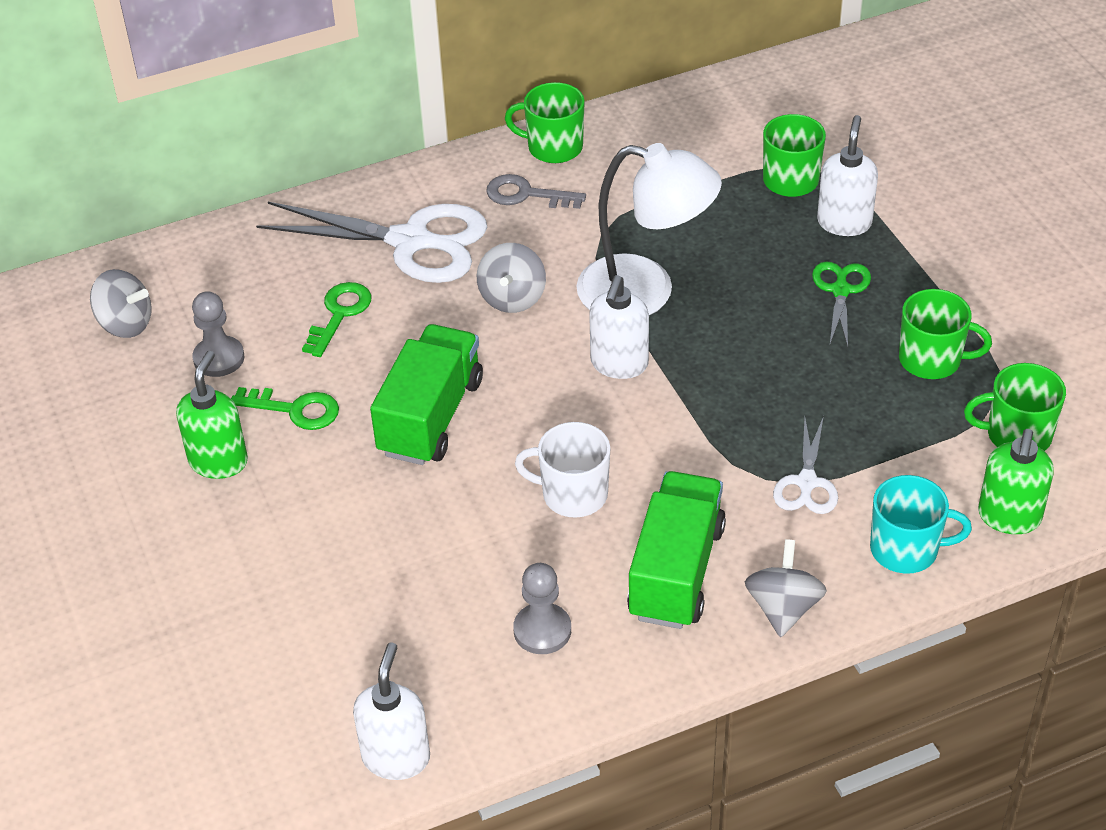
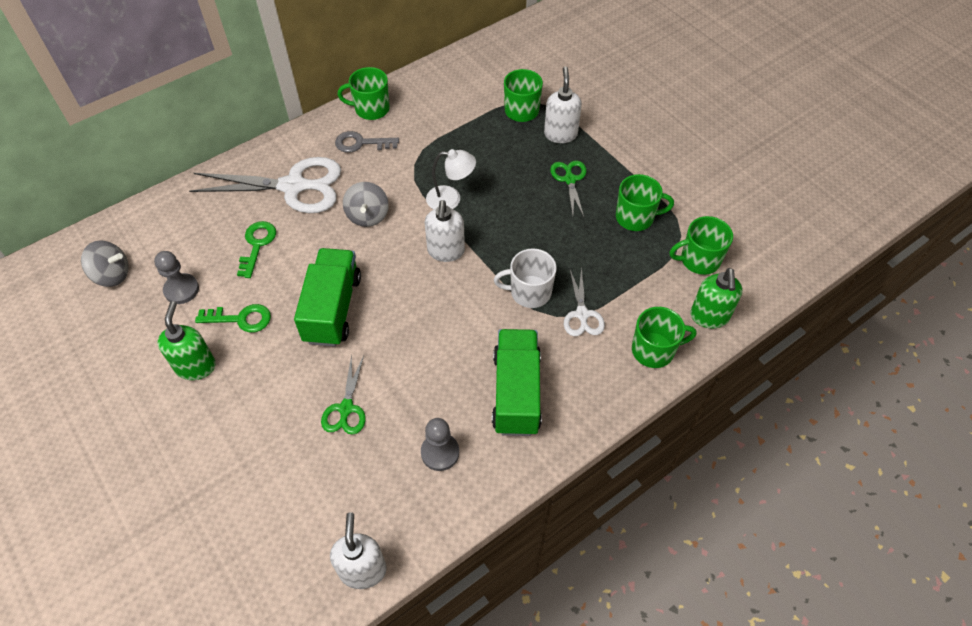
camera: 15 degrees left, 10 degrees up
(420, 550) = (346, 408): none -> green scissors
(573, 494) = (437, 349): white mug -> white mug (529, 292)
(645, 292) = (451, 199): white lamp -> white lamp, size x0.57
(783, 608) = (589, 406): grey spinning top -> none
(906, 549) = (654, 350): turquoise mug -> green mug

